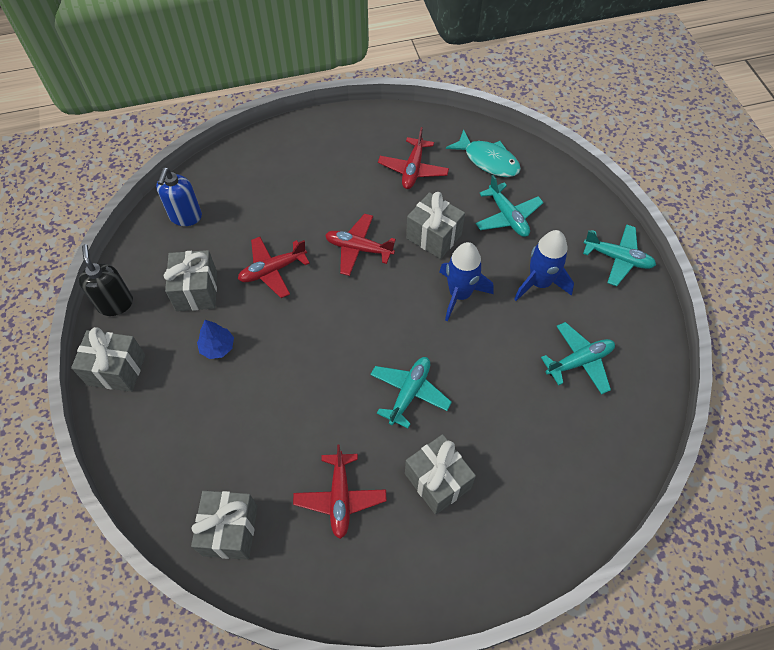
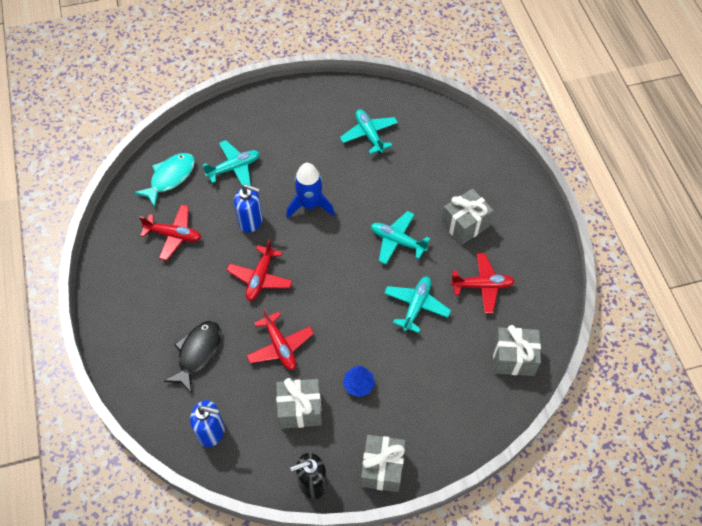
camera: 90 degrees left, 0 degrees up
(271, 200) = (198, 353): none -> black fish
(434, 236) = (251, 221): grey gift -> blue soap dispenser
(539, 283) = (301, 152): blue rocket -> none
(617, 258) = (280, 101): turquoise plane -> turquoise plane (416, 306)

